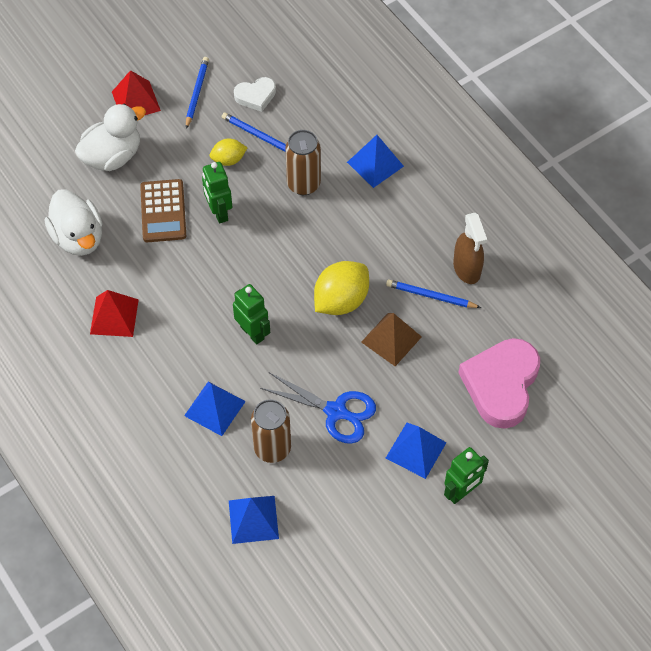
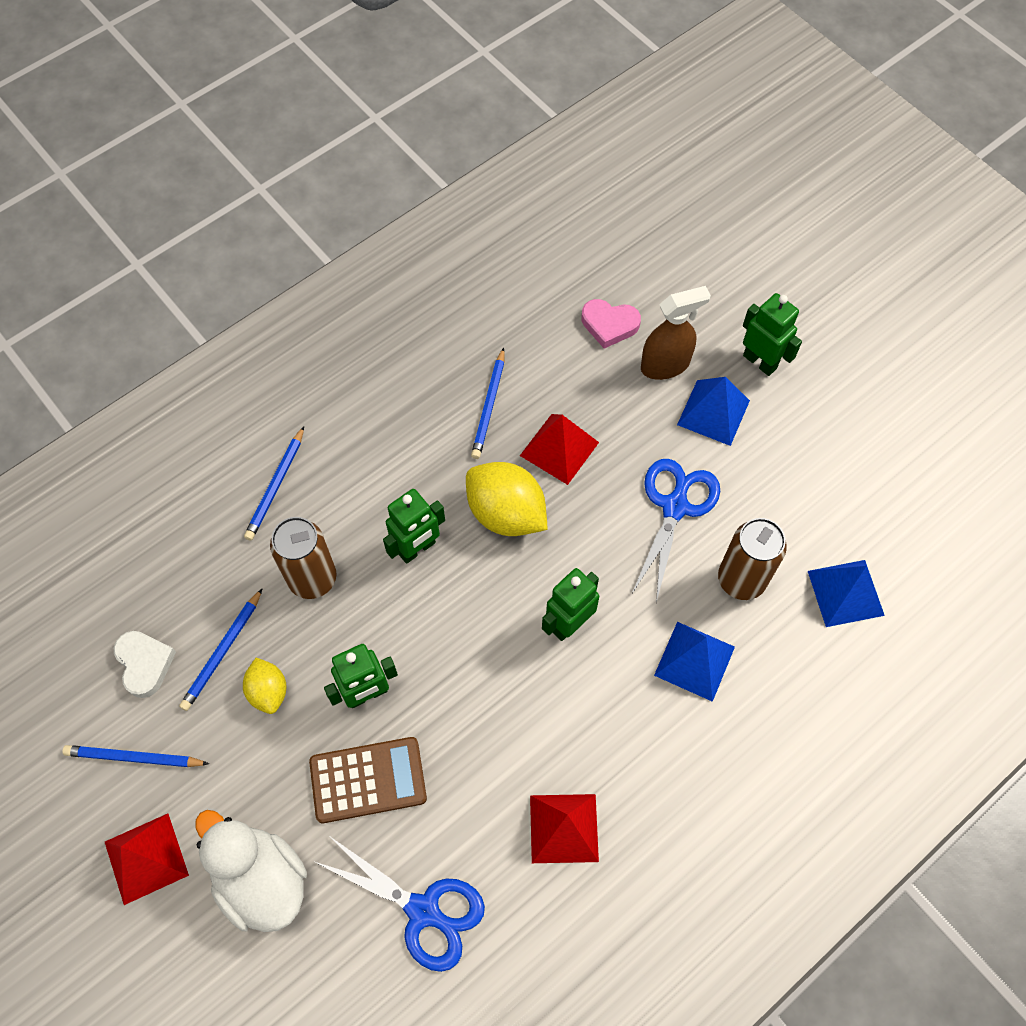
camera: 95 degrees left, 5 degrees up
(78, 237) = (424, 911): white duck -> blue scissors
(319, 245) = (417, 549): none -> green robot
(375, 164) = (276, 486): blue pyramid -> blue pencil
(391, 339) = (559, 449): brown pyramid -> red pyramid
(467, 269) = (444, 367): brown spray bottle -> brown spray bottle (665, 365)
(501, 385) = (609, 325): pink heart -> pink heart, size x0.52

